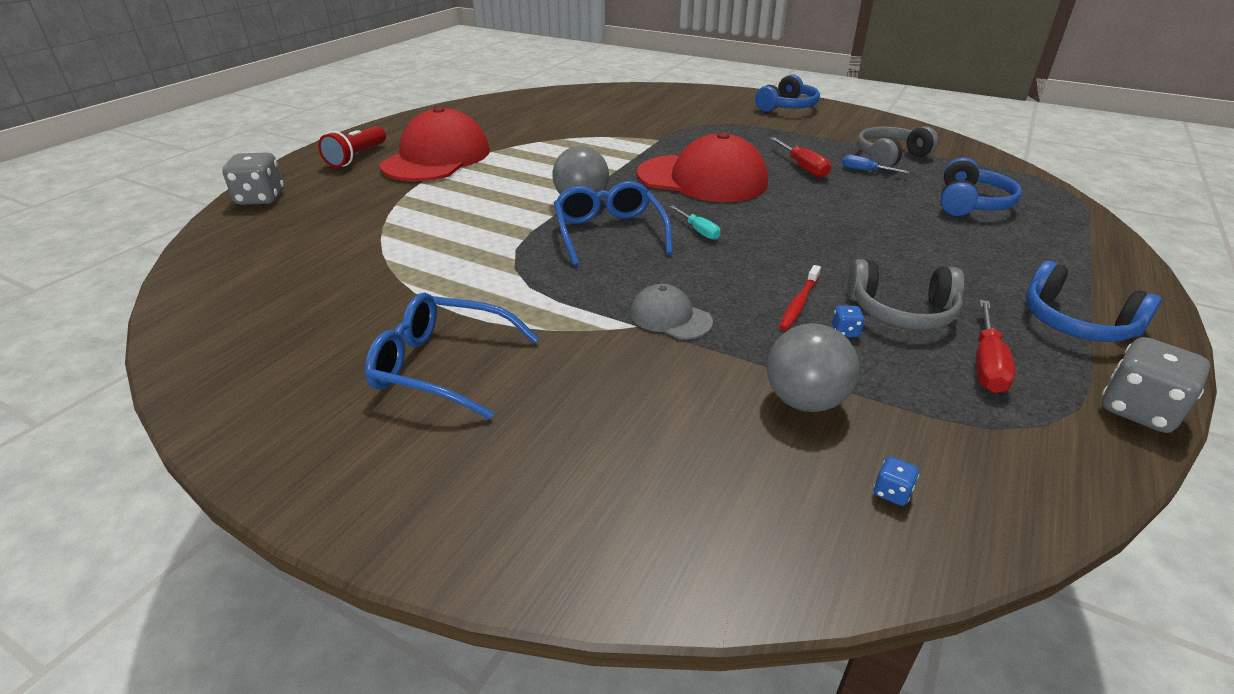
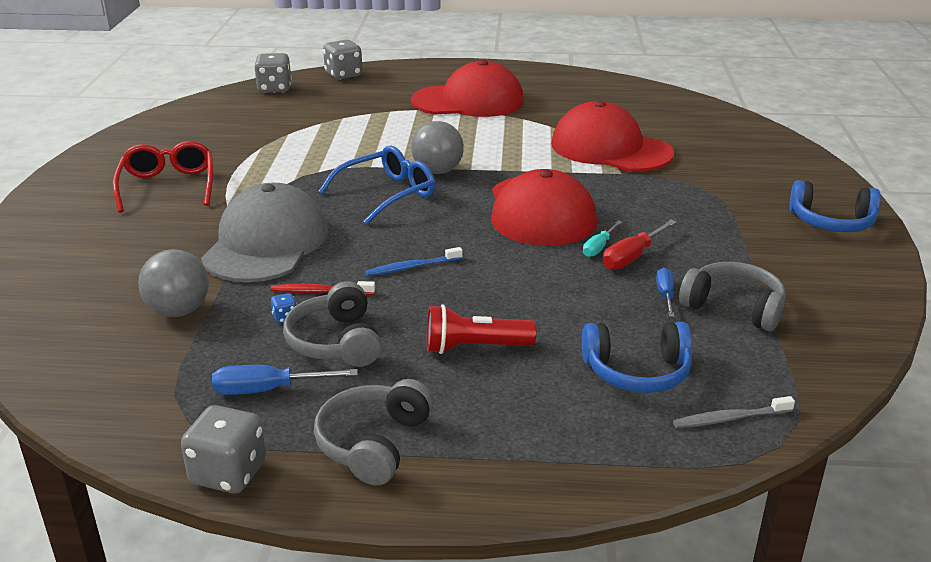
camera: 65 degrees right, 5 degrees down
(228, 244) = (274, 89): none -> grey dice
(357, 157) = (440, 78): red flashlight -> red flashlight (474, 347)
(443, 366) = (168, 186): blue glasses -> red glasses
(611, 132) = (610, 149): none -> red cap
(670, 317) = (266, 243): grey cap -> grey cap, size x2.14
(698, 231) = (422, 229): turquoise screwdriver -> turquoise screwdriver (599, 247)
(772, 250) = (411, 267): none -> blue toothbrush
(892, 492) = (86, 355): blue dice -> none
(987, 364) = (268, 390): red screwdriver -> blue screwdriver
(1031, 191) = (729, 418): none -> grey toothbrush
(1076, 323) = (374, 443): blue headphones -> grey headphones

